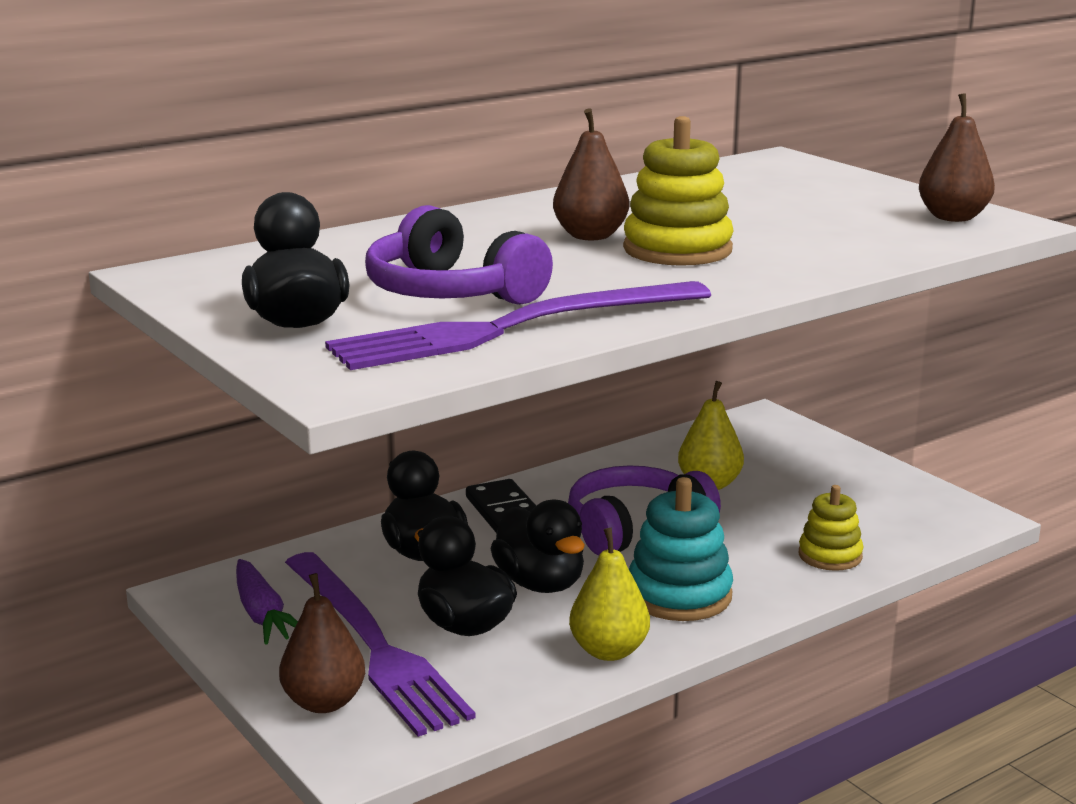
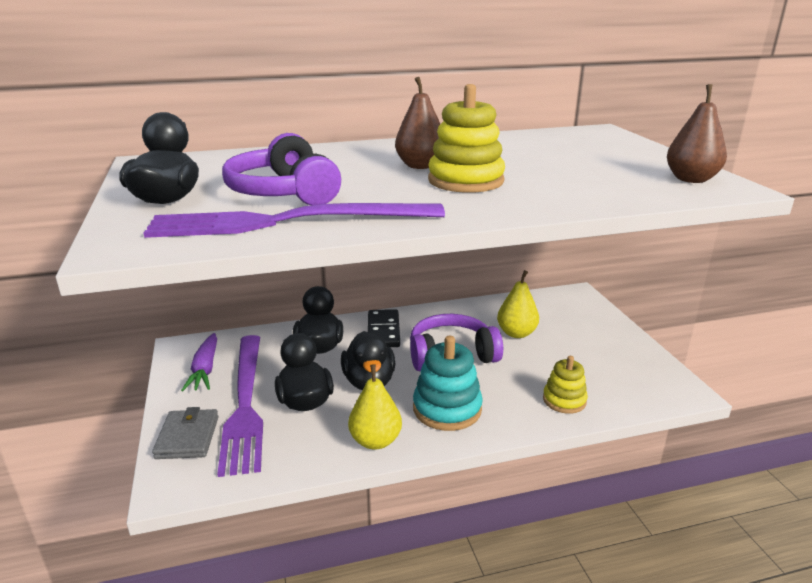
camera: 20 degrees right, 5 degrees up
(324, 702) = (188, 437): brown pear -> grey wallet

